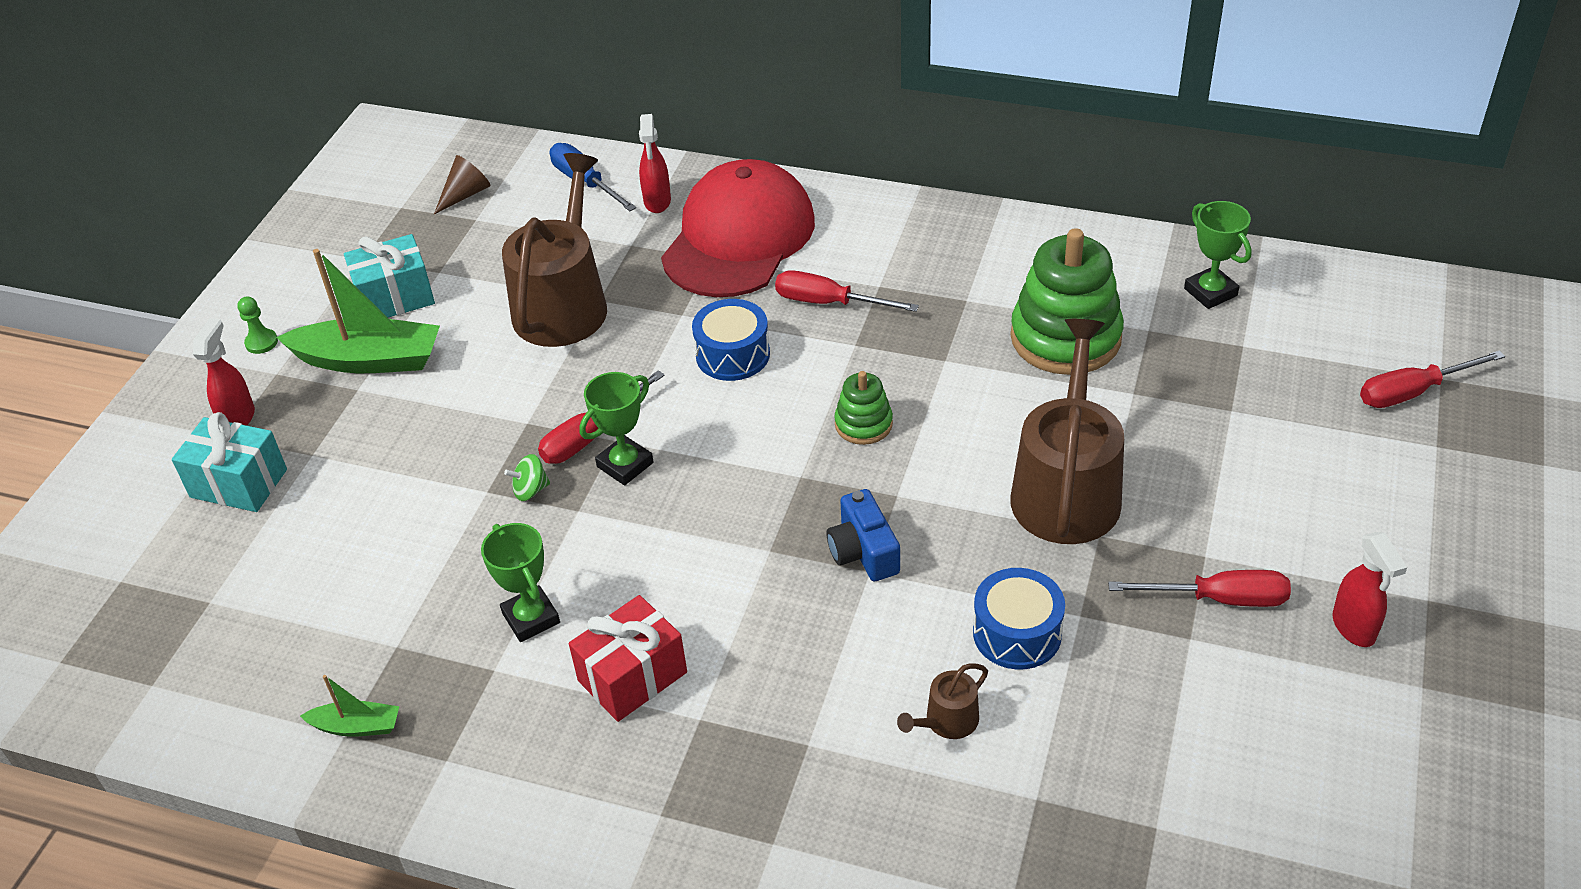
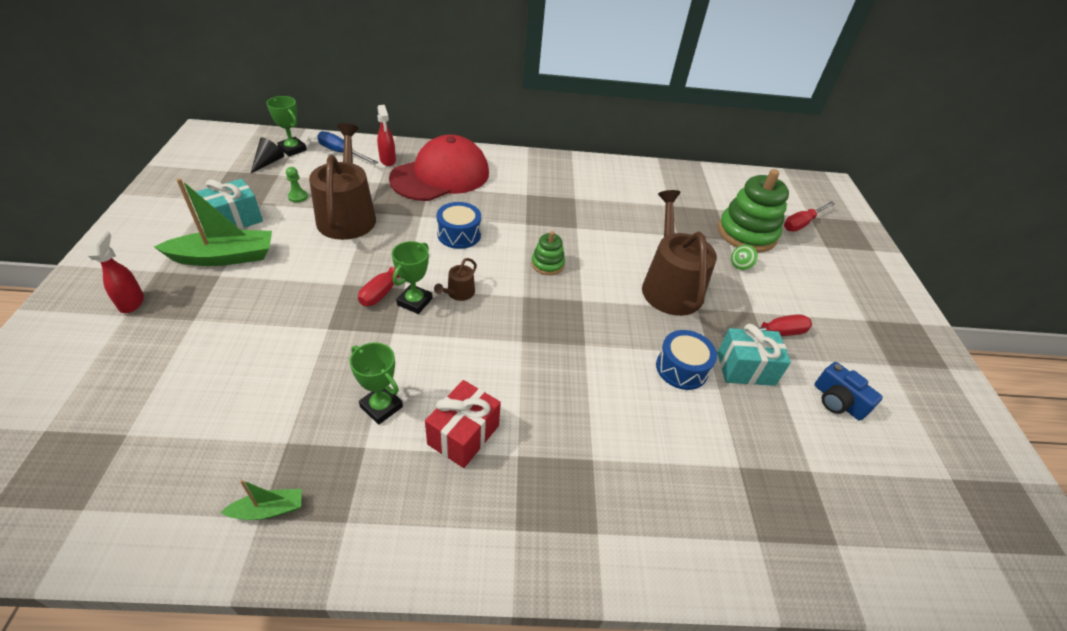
camera: 25 degrees left, 0 degrees up
(238, 483) = (138, 345): turquoise gift -> turquoise gift (745, 368)
(261, 342) = (142, 253): green pawn -> green pawn (298, 197)
(465, 194) = (268, 162): brown cone -> black cone
(530, 490) = (357, 324): green spinning top -> green spinning top (740, 265)
(739, 238) = (440, 175): red cap -> red cap turned 45 degrees clockwise
(828, 303) = (503, 204): red screwdriver -> none
(863, 551) = (576, 334): blue camera -> blue camera (837, 401)
(947, 721) = (668, 428): brown watering can -> brown watering can (458, 293)
(1065, 337) = (632, 212): green stacking toy -> green stacking toy (746, 234)
(1210, 292) = (690, 186): green trophy -> green trophy (292, 149)
(1354, 628) = (842, 339): red spray bottle -> none

